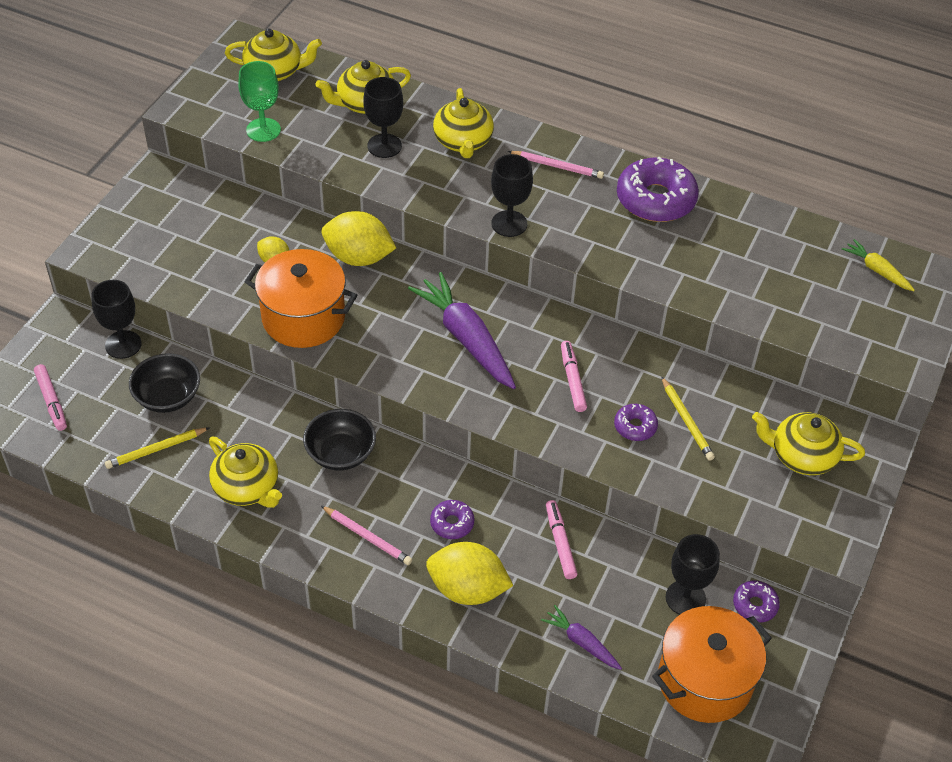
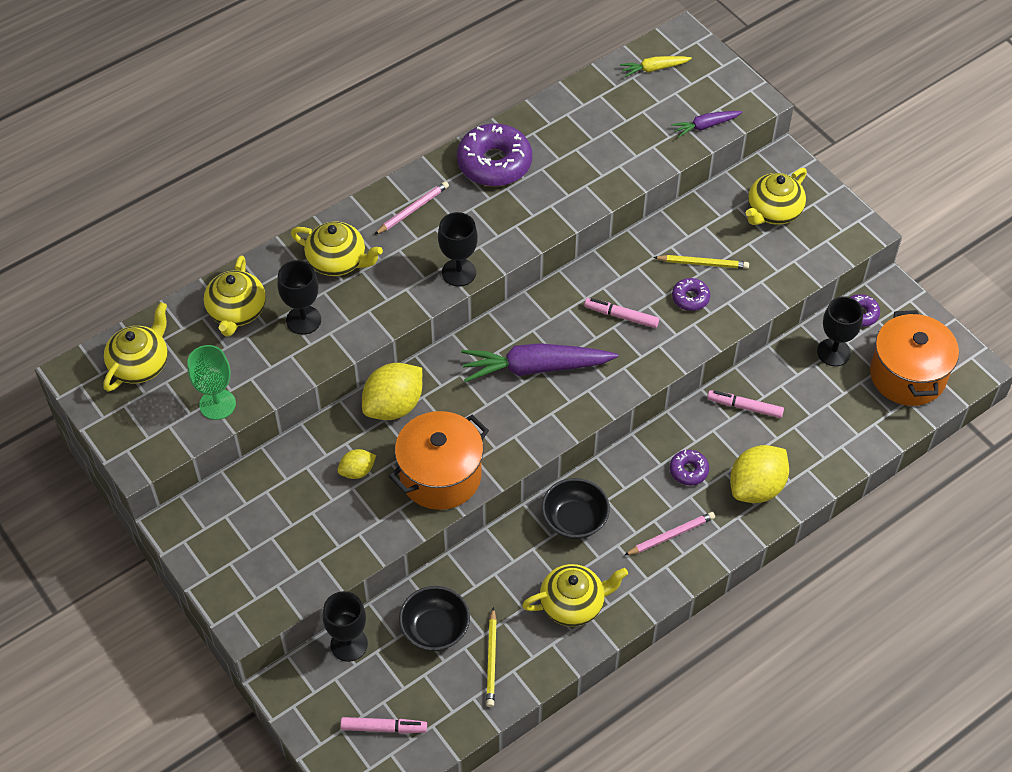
camera: 60 degrees left, 5 degrees up
(581, 642) = (840, 435): purple carrot -> purple carrot (705, 126)

